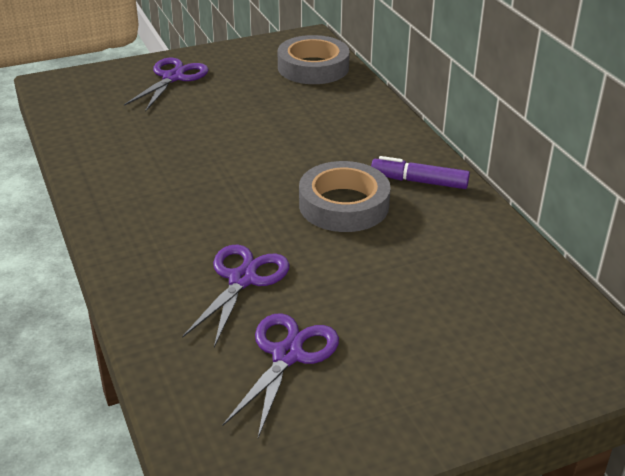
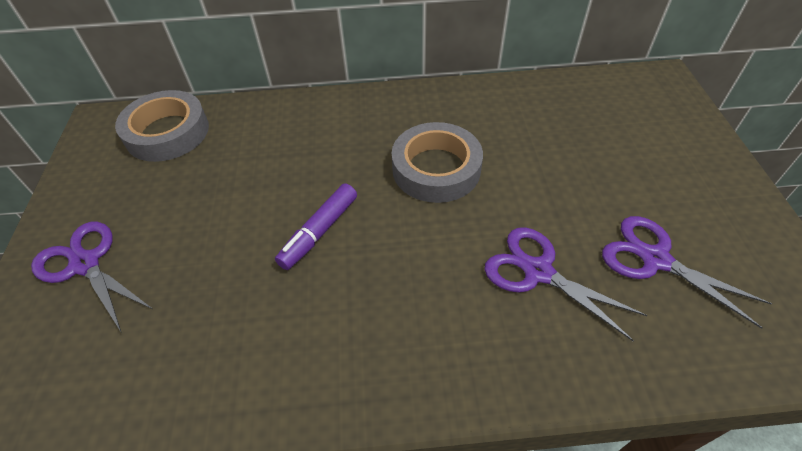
camera: 70 degrees left, 15 degrees up
(419, 181) = (418, 113): purple marker -> purple marker (319, 232)

